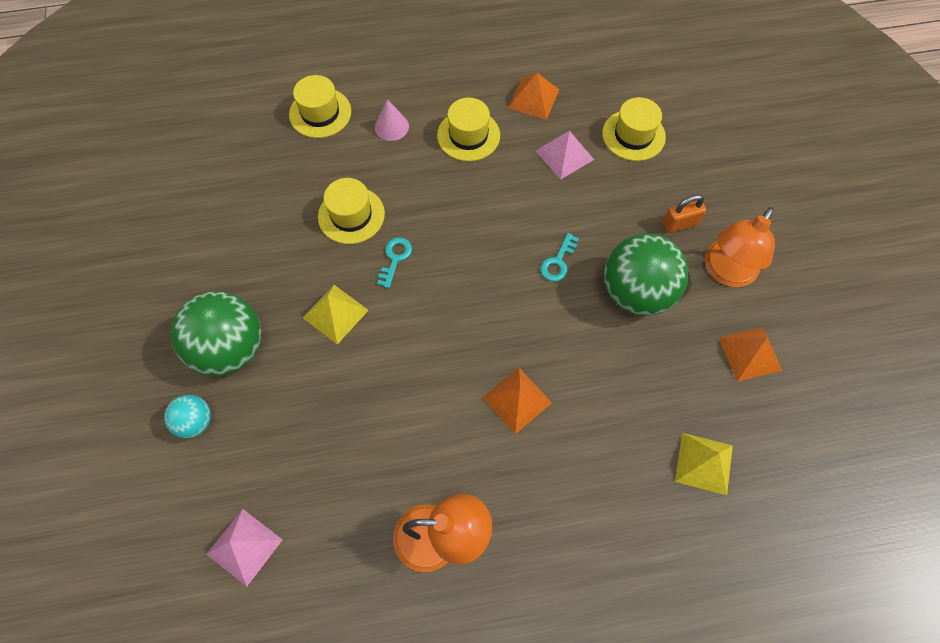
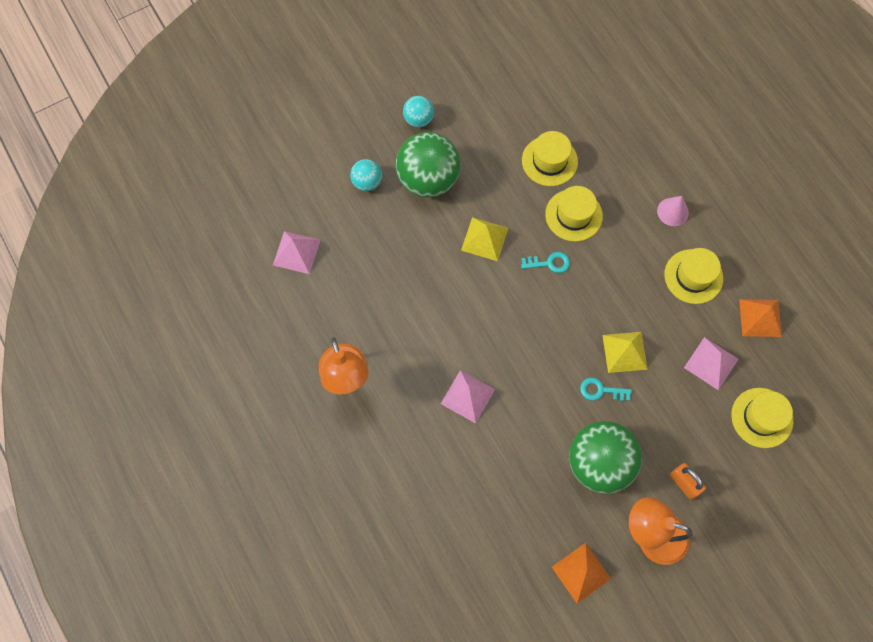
camera: 70 degrees right, 5 degrees up
(147, 332) = (418, 119): none -> turquoise ball
(320, 113) = (659, 151): yellow hat -> yellow hat (549, 161)
(517, 400) = (468, 396): orange pyramid -> pink pyramid
(704, 463) = (470, 555): yellow pyramid -> yellow pyramid (624, 352)

